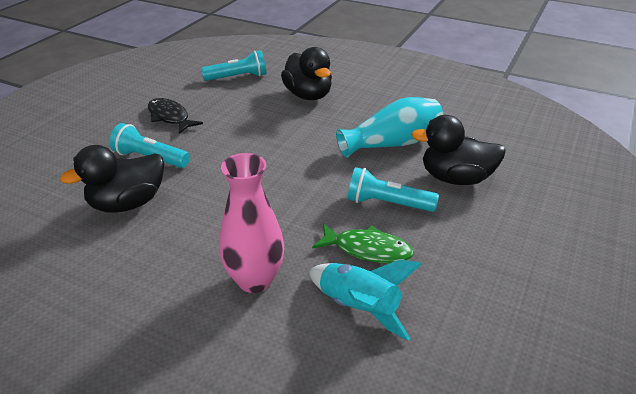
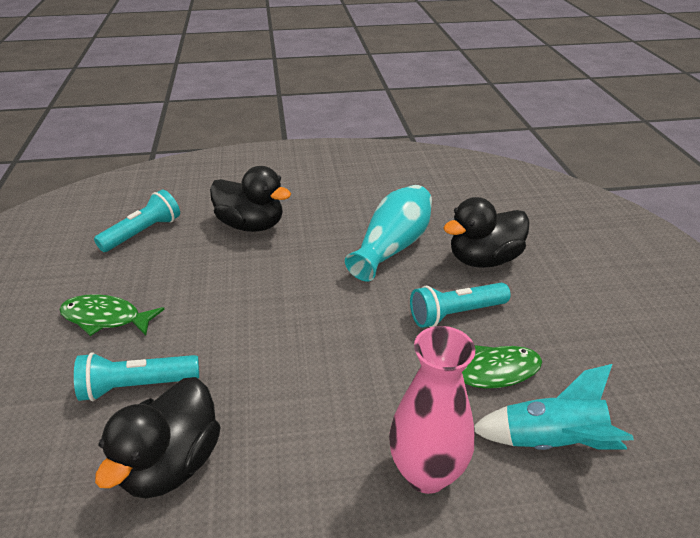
camera: 35 degrees left, 0 degrees up
(170, 117) = (105, 318): black fish -> green fish

